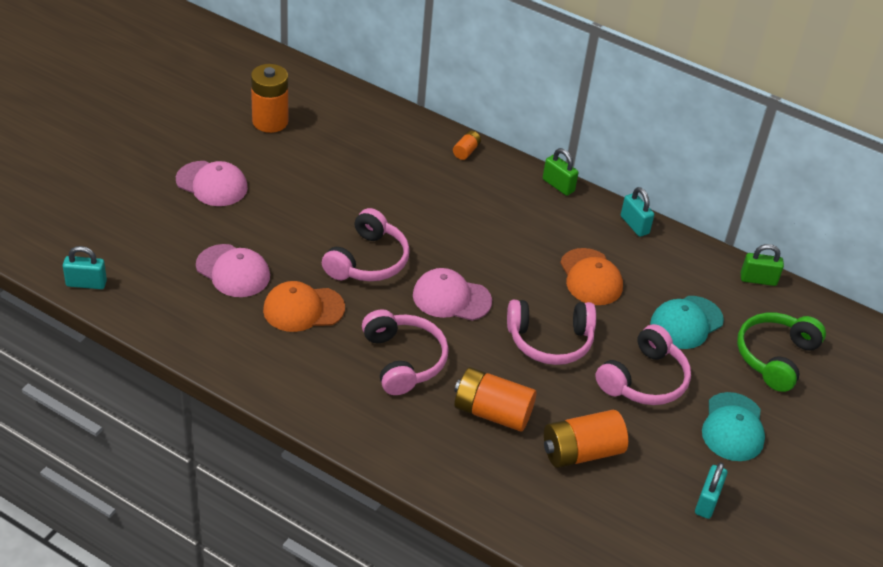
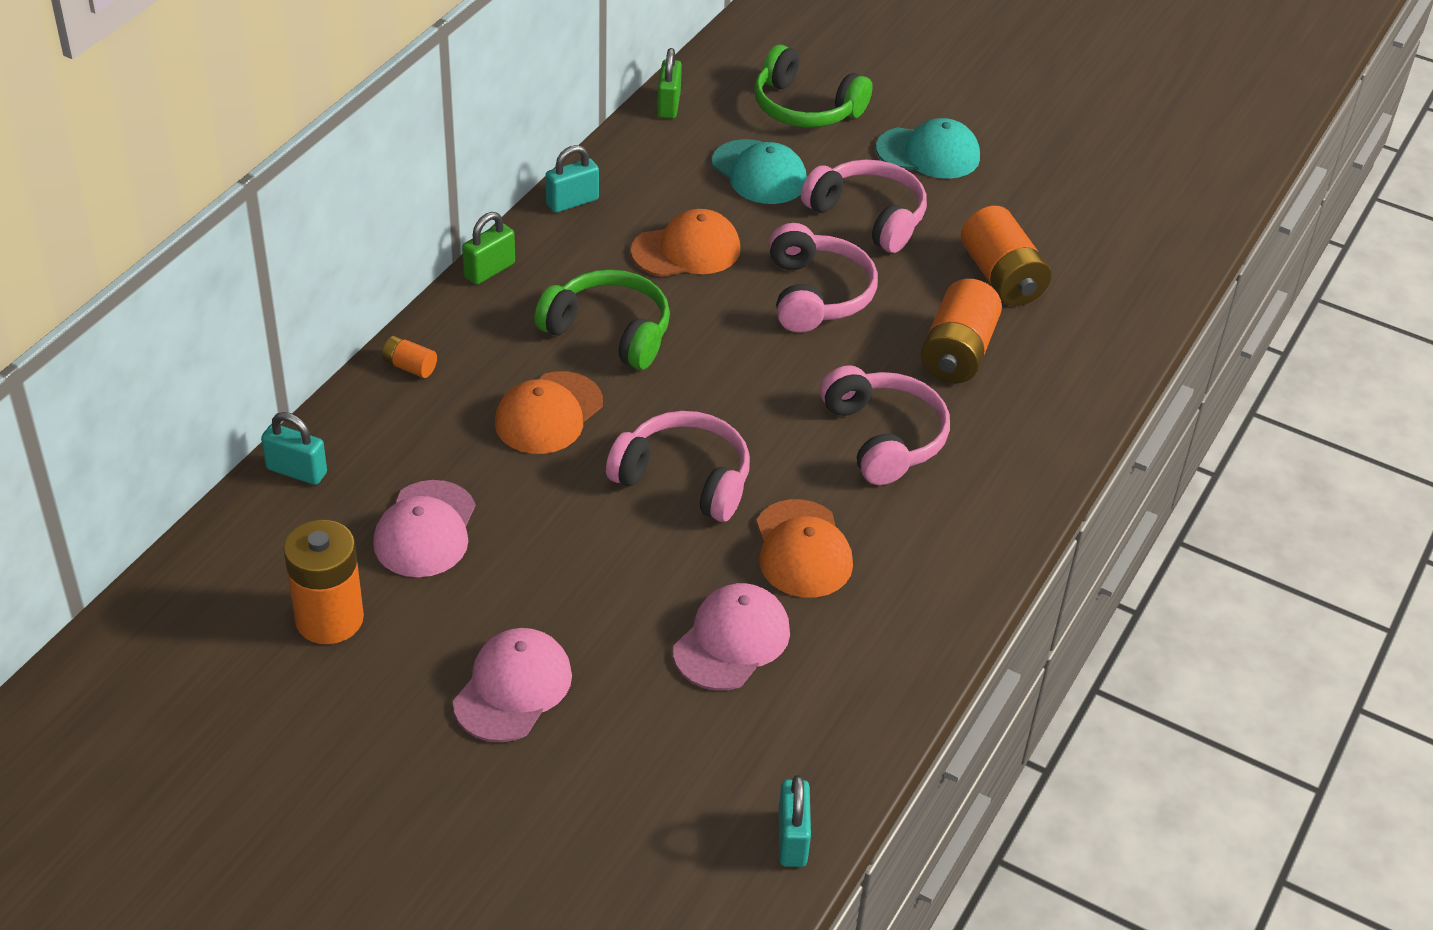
camera: 90 degrees left, 0 degrees up
(403, 360) = (884, 437): pink headphones -> pink headphones turned 90 degrees clockwise
(426, 206) = (548, 413): none -> orange cap
(451, 298) = (751, 388): pink cap -> pink cap (425, 530)
(503, 235) = (609, 332): none -> green headphones
(707, 502) = (1047, 184): turquoise padlock -> turquoise padlock (296, 471)

